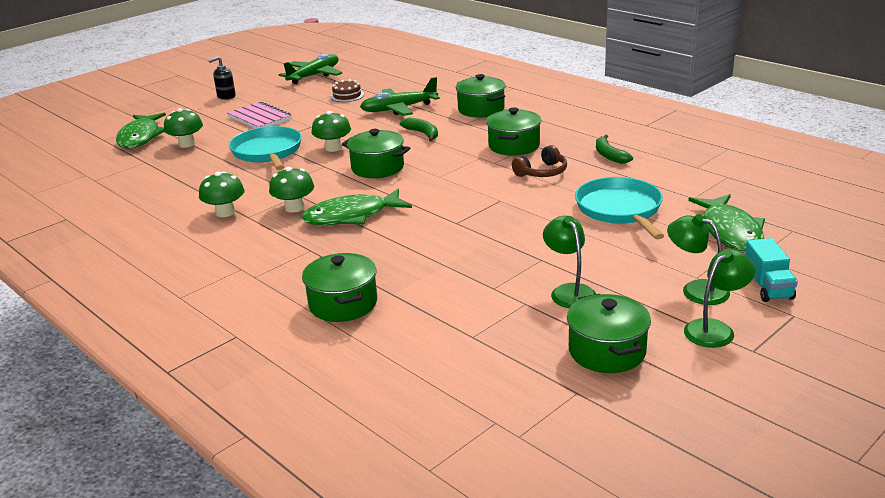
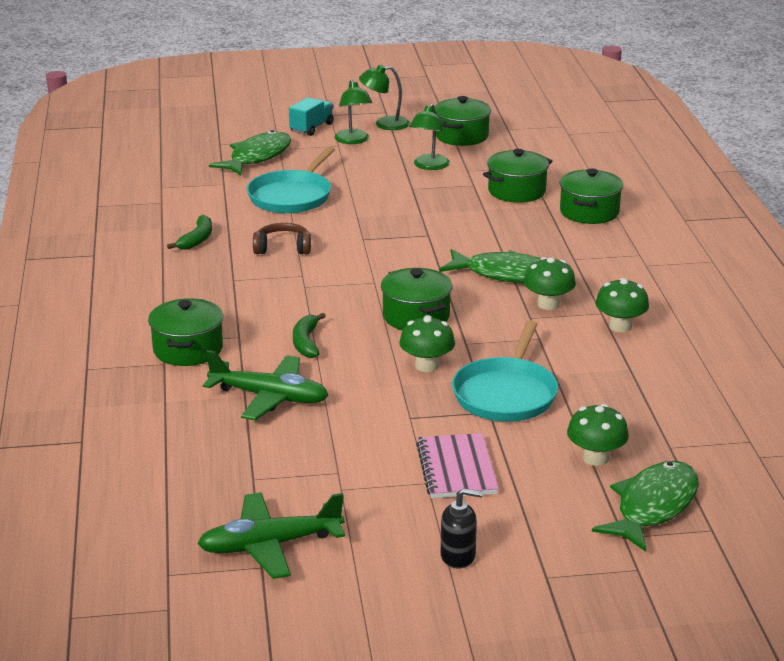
camera: 145 degrees left, 0 degrees up
(347, 96) = (291, 461): brown cake -> none
(514, 146) = (251, 285): green pot -> green pot (516, 191)

